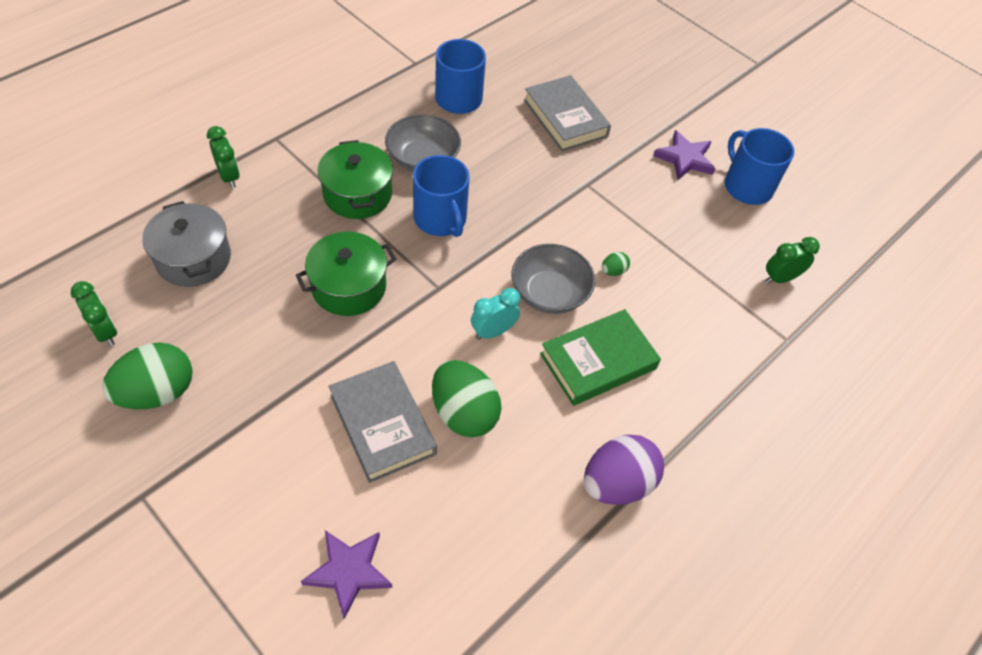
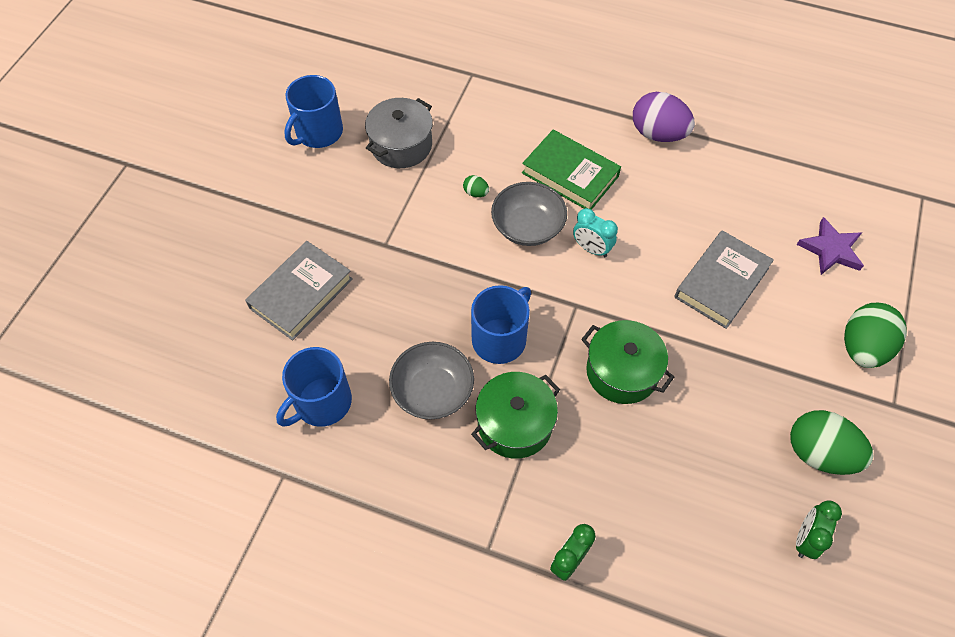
camera: 110 degrees left, 5 degrees up
(193, 258) = (684, 521): grey pot -> grey pot (401, 145)
(464, 413) = (674, 237): green egg -> green egg (862, 348)
(685, 158) = (306, 183): purple star -> none
(780, 278) = (413, 90): green clock -> none

